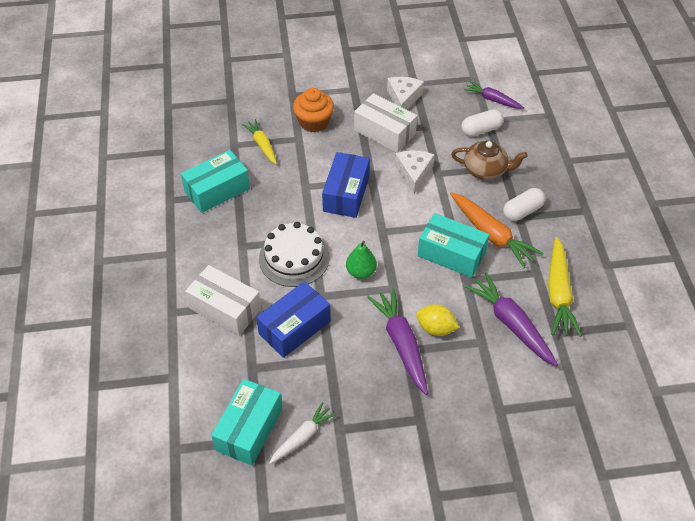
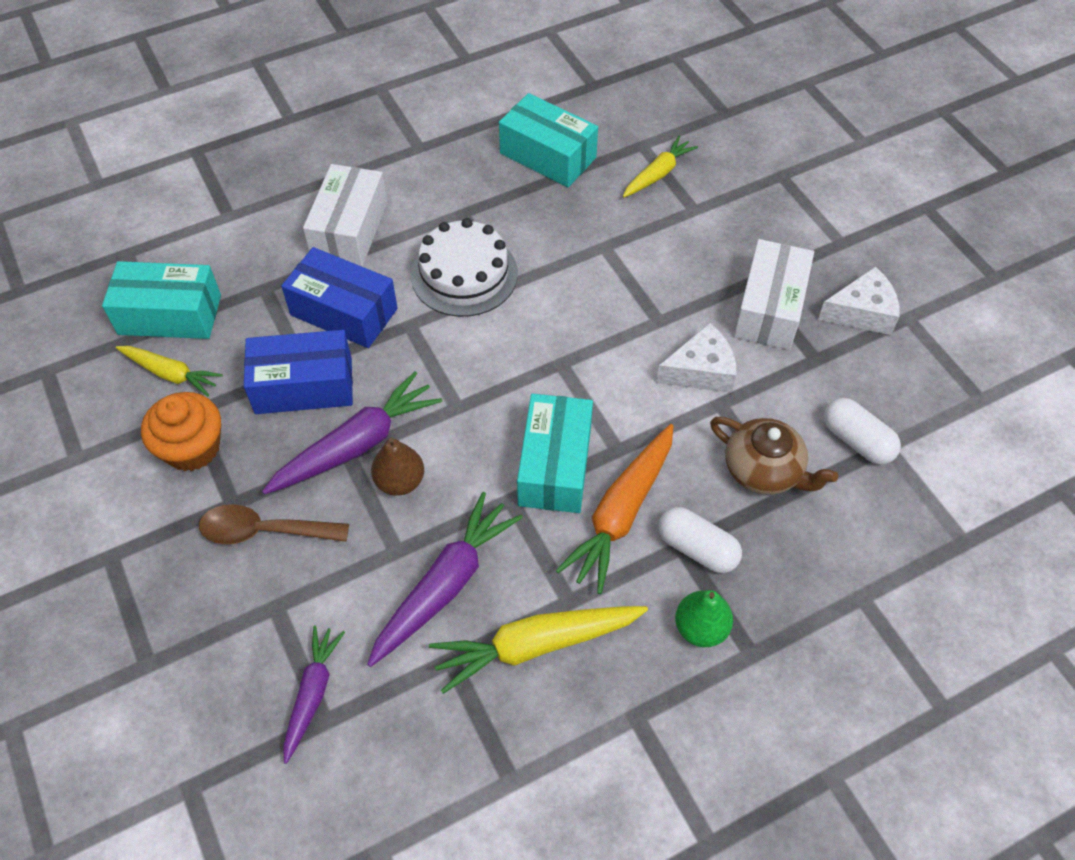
camera: 70 degrees right, 5 degrees up
(302, 437) = (170, 374): white carrot -> yellow carrot
(314, 122) = (739, 217): orange cupcake -> orange cupcake (192, 448)
(346, 194) = (613, 297): blue box -> blue box (304, 386)
(361, 272) = (470, 358): green pear -> green pear (700, 628)
(435, 328) = (400, 481): yellow lemon -> brown pear
(446, 405) = (264, 531): none -> brown spoon
(486, 170) = (764, 470): brown teapot -> brown teapot turned 45 degrees counterclockwise
(492, 100) = (943, 440): purple carrot -> purple carrot (312, 694)

